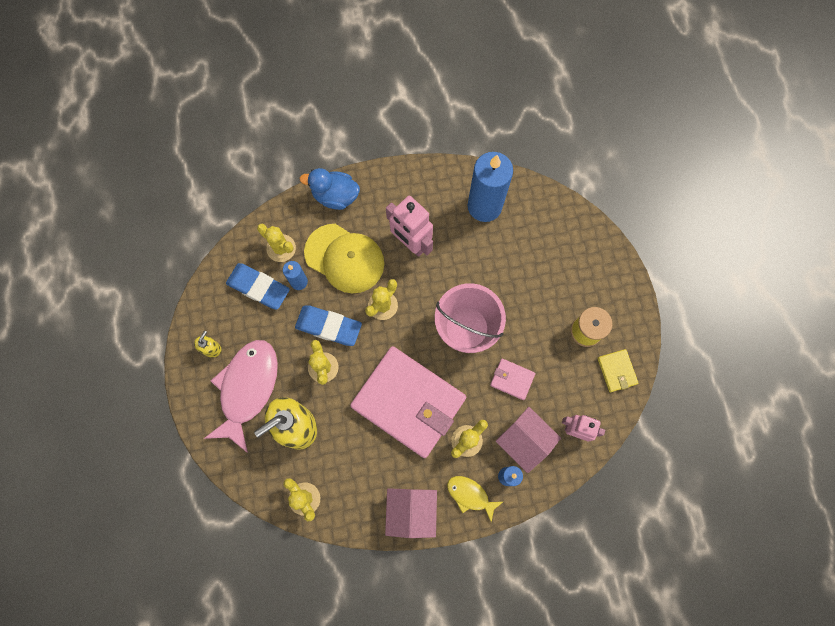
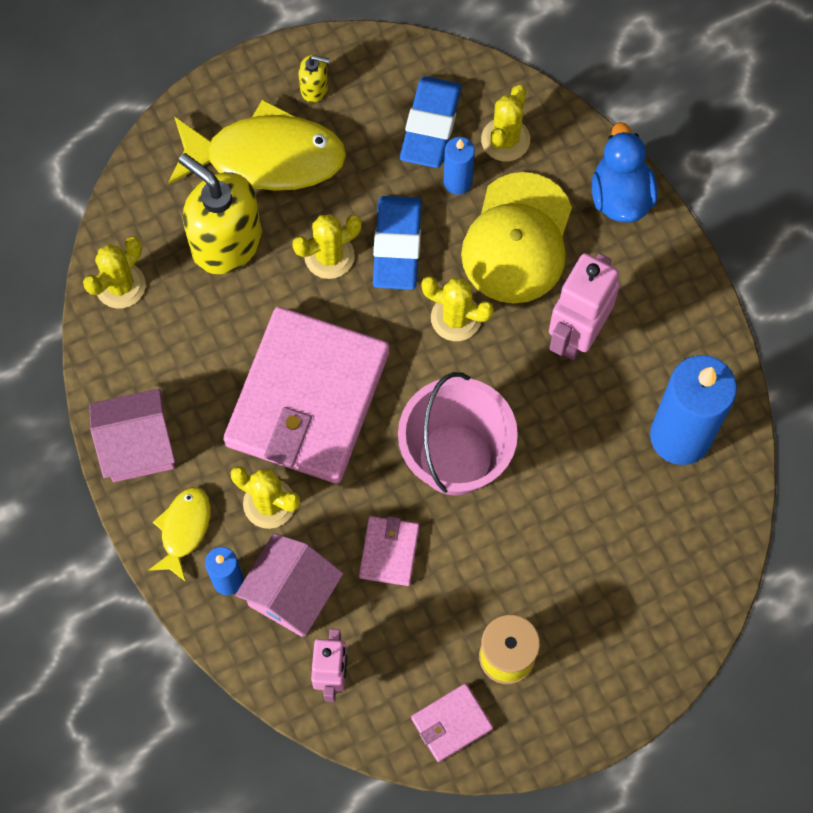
camera: 75 degrees right, 5 degrees down
(247, 389) = (266, 157): pink fish -> yellow fish
(617, 371) = (451, 723): yellow wallet -> pink wallet

